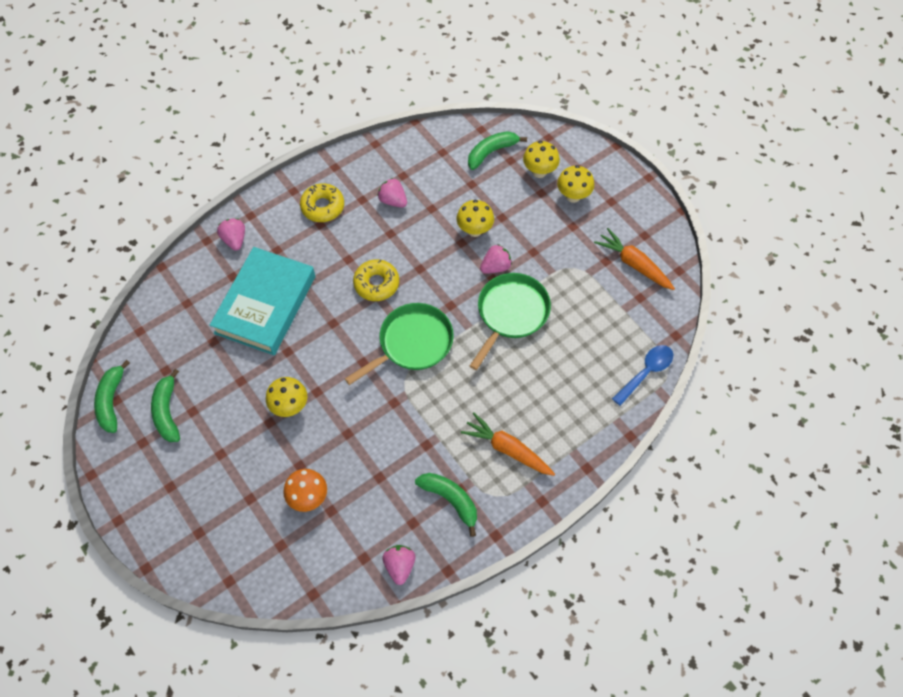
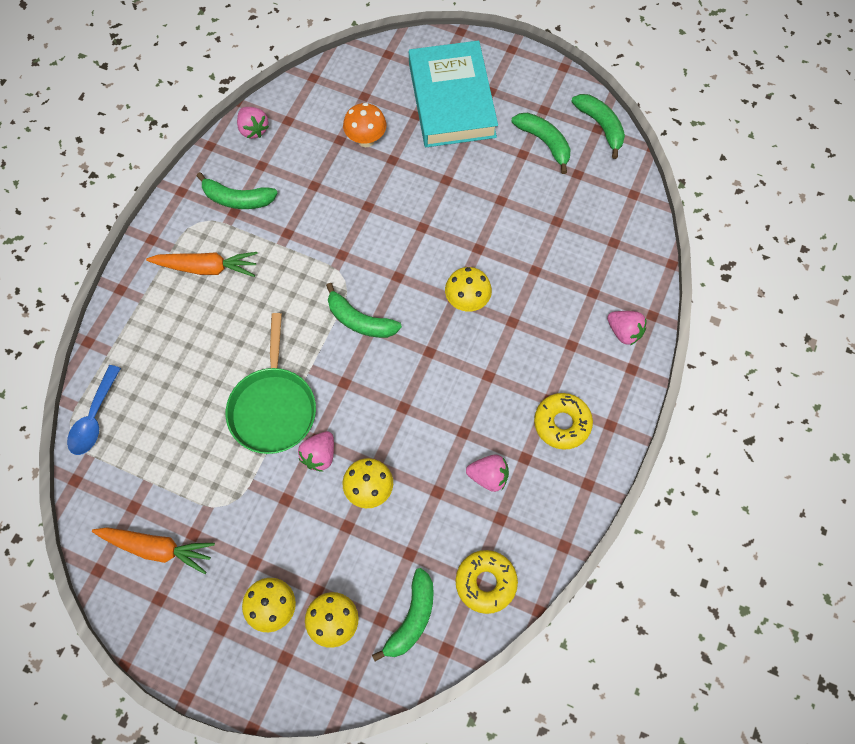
camera: 150 degrees right, 5 degrees up
(265, 304) = (535, 281): turquoise book -> turquoise book (451, 100)
(290, 406) = (437, 202): yellow mushroom -> yellow mushroom (467, 301)
(376, 284) = (438, 364): yellow donut -> yellow donut (486, 582)
(412, 343) = (360, 320): green pan -> green banana

